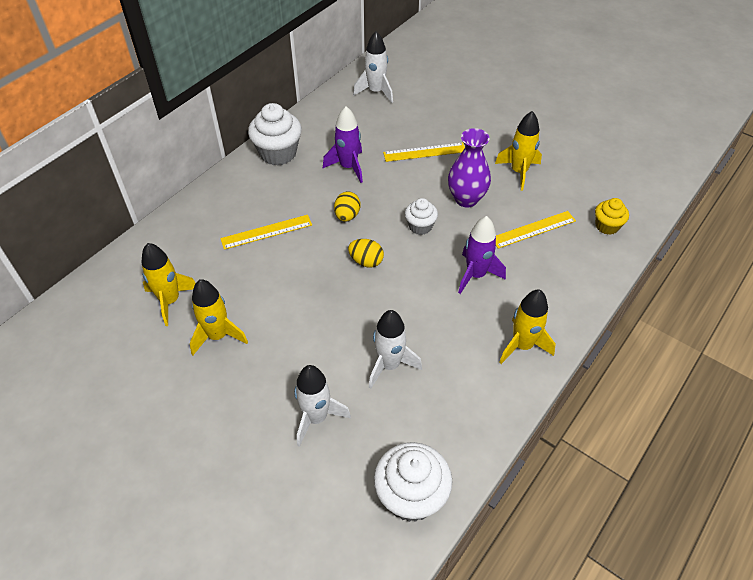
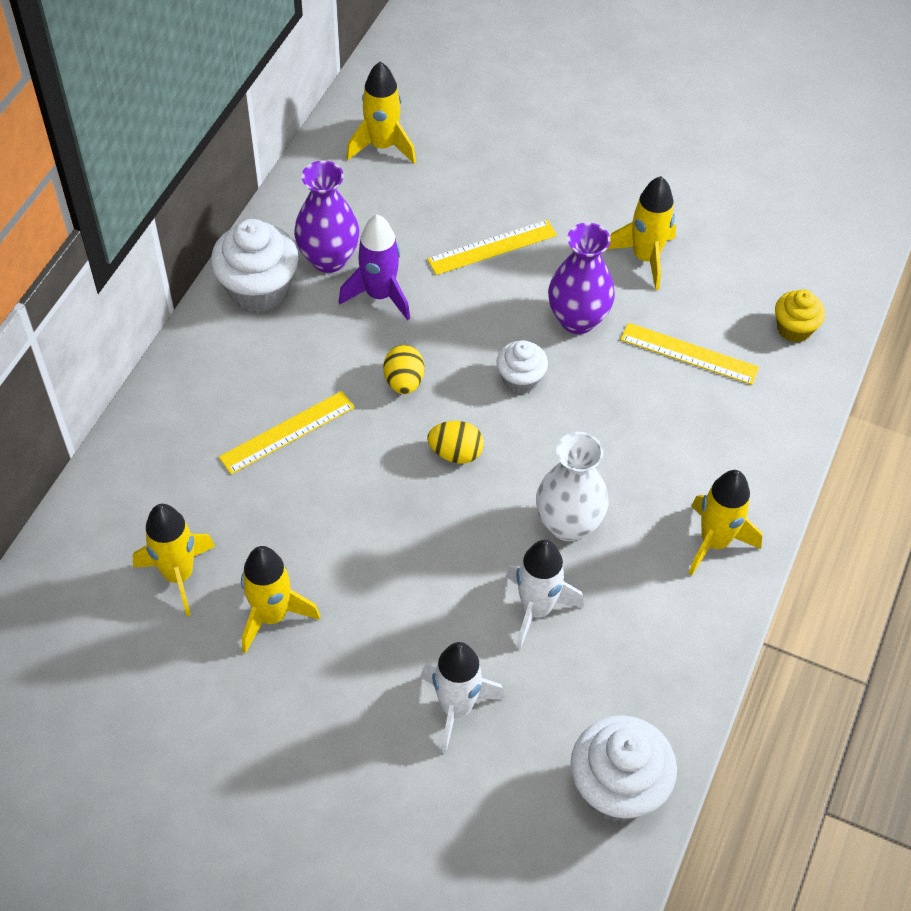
camera: 15 degrees left, 5 degrees up
(324, 144) = (329, 259): none -> purple vase
(376, 92) = (382, 146): white rocket -> yellow rocket
(426, 316) = (568, 524): none -> white vase
(476, 275) = (623, 444): purple rocket -> none
(533, 229) = (689, 353): yellow ruler -> yellow ruler turned 60 degrees clockwise

